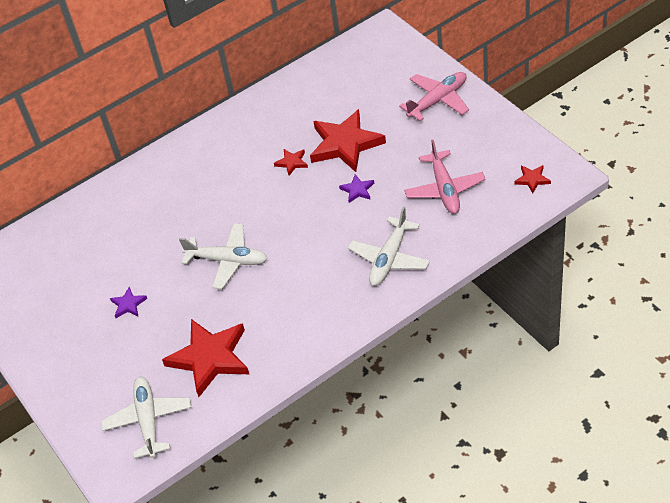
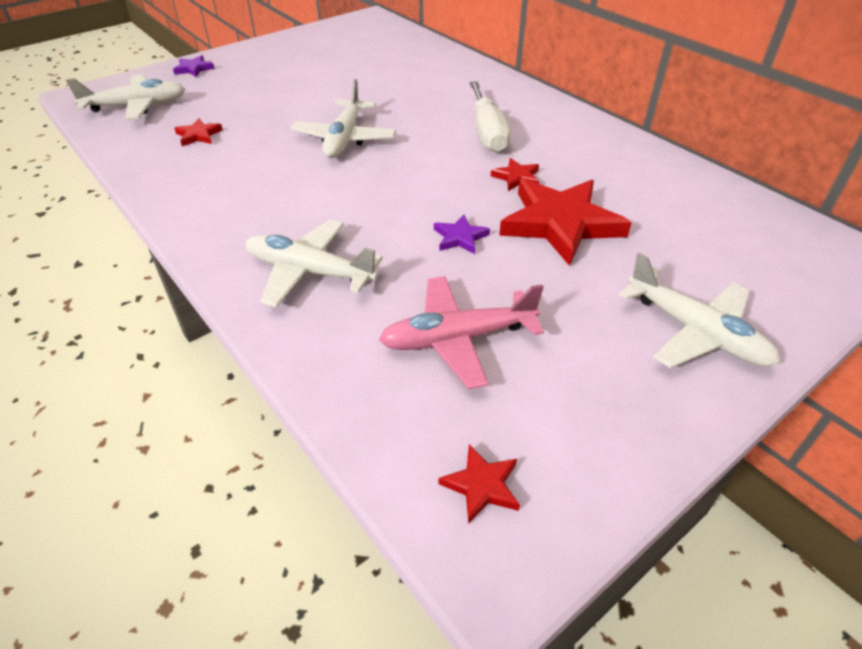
camera: 80 degrees right, 5 degrees down
(128, 304) = (298, 86): purple star -> purple star (194, 69)
(210, 358) = (198, 135): red star -> red star, size x0.44
(229, 177) = (487, 133): none -> white screwdriver
(438, 100) = (696, 332): pink plane -> white plane

